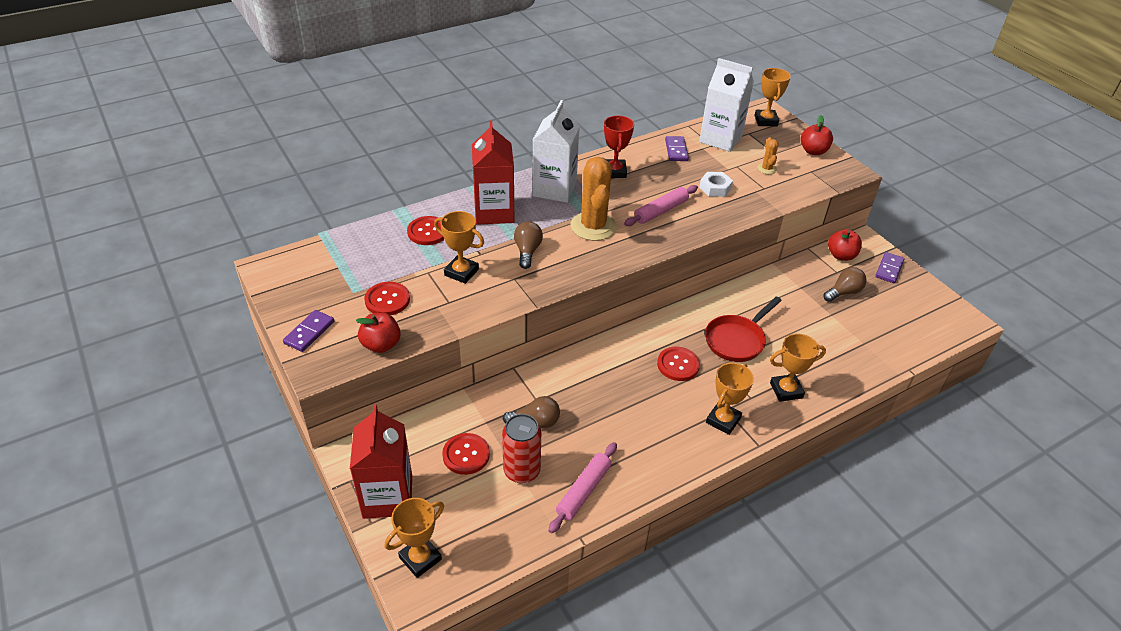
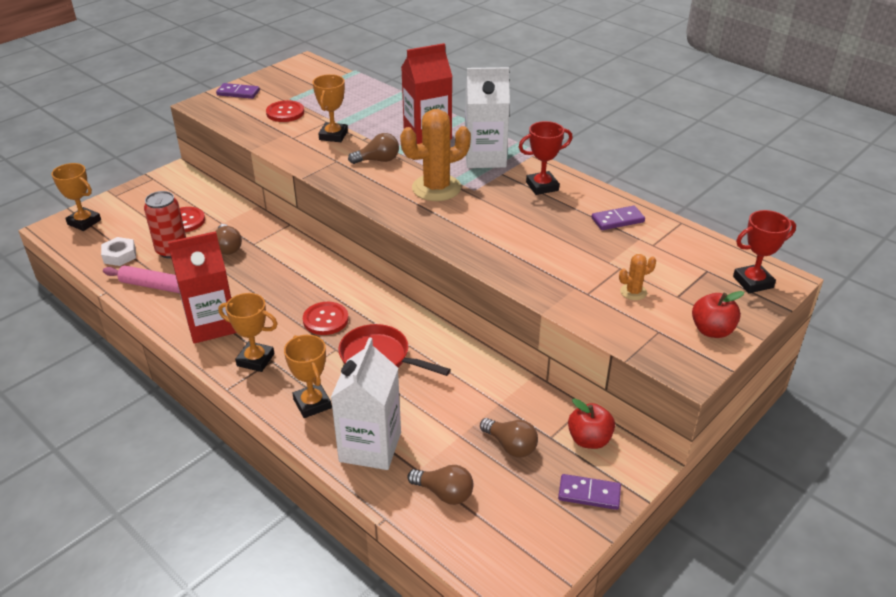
camera: 75 degrees right, 5 degrees down
(381, 345) = (233, 121): red apple -> none
(387, 497) = (139, 196): red carton -> red carton (211, 325)
(428, 232) = (380, 111): red button -> none
(661, 211) = (489, 224): pink rolling pin -> none
(715, 188) = (560, 256): white nut -> white nut (119, 255)
(720, 139) = (672, 249): white carton -> white carton (370, 447)
(765, 121) = (753, 282): orange trophy -> red trophy
(886, 334) = (444, 493): none -> brown light bulb

